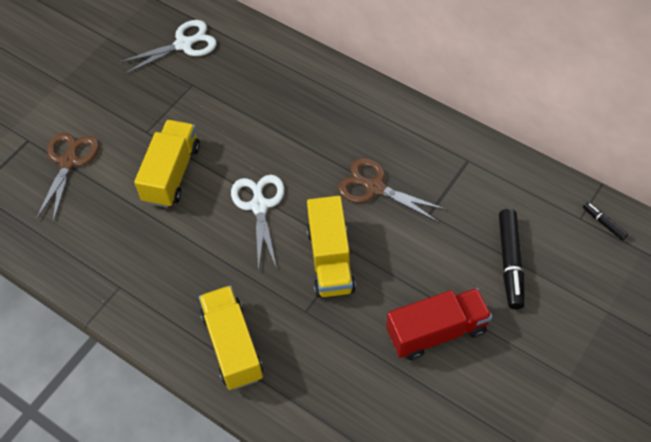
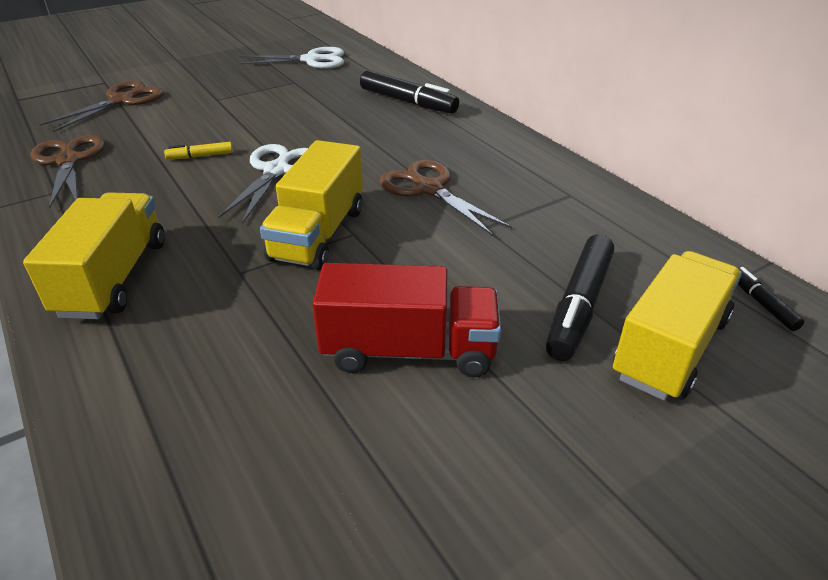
camera: 20 degrees right, 20 degrees down
(97, 250) = (69, 161): none -> brown scissors
(172, 173) = (209, 128): yellow truck -> yellow truck (670, 348)
(192, 209) = (200, 156): none -> yellow marker
(301, 83) = (407, 102): none -> black marker

